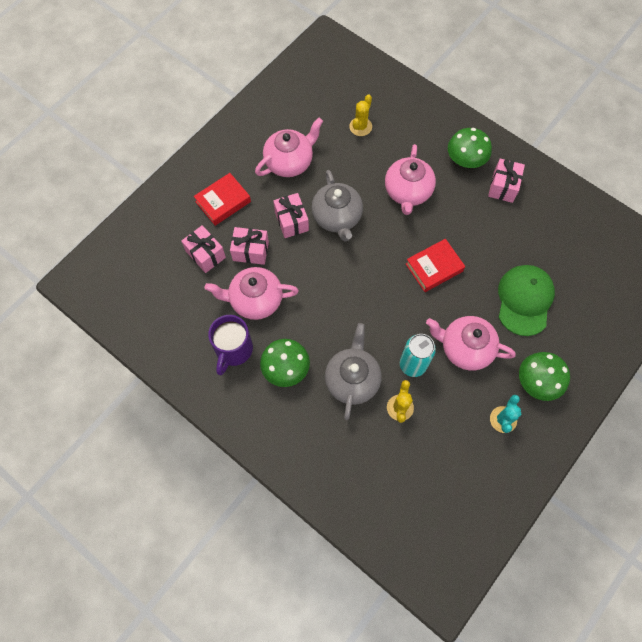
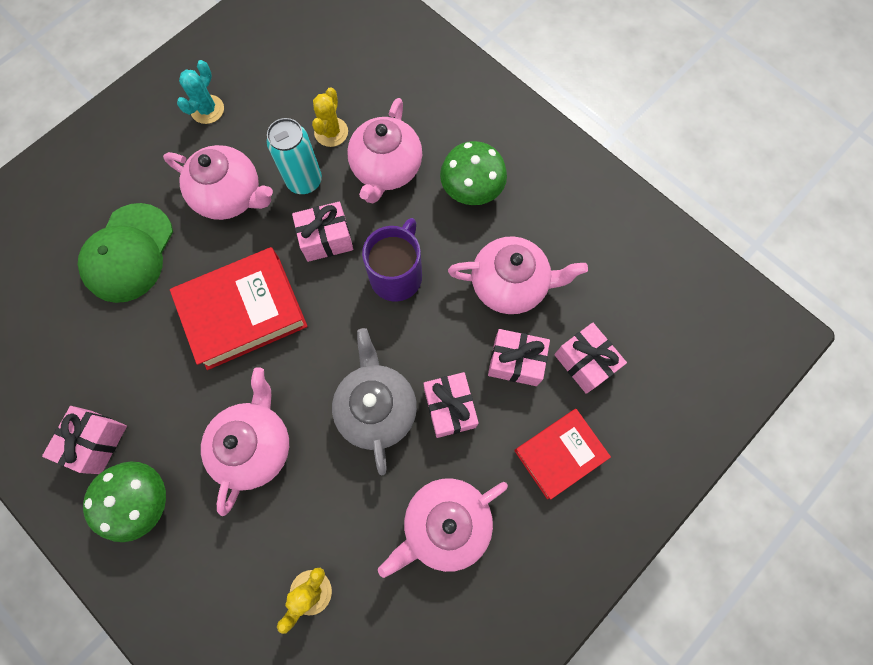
camera: 175 degrees left, 5 degrees up
(233, 350) = (541, 218): purple mug -> purple mug (397, 275)
(352, 379) = (386, 169): grey teapot -> pink teapot
(388, 321) = (326, 239): none -> pink gift
(434, 267) = (244, 312): red book -> red book, size x1.55
(537, 382) = (150, 148): green mushroom -> none

